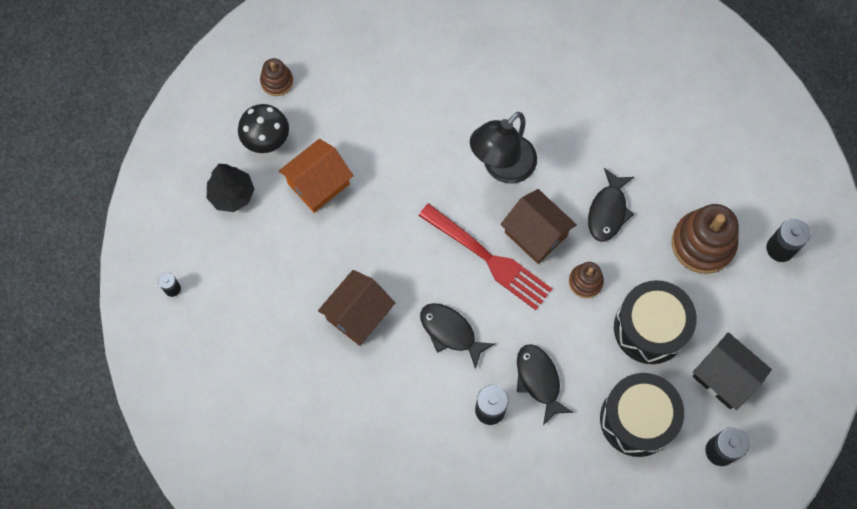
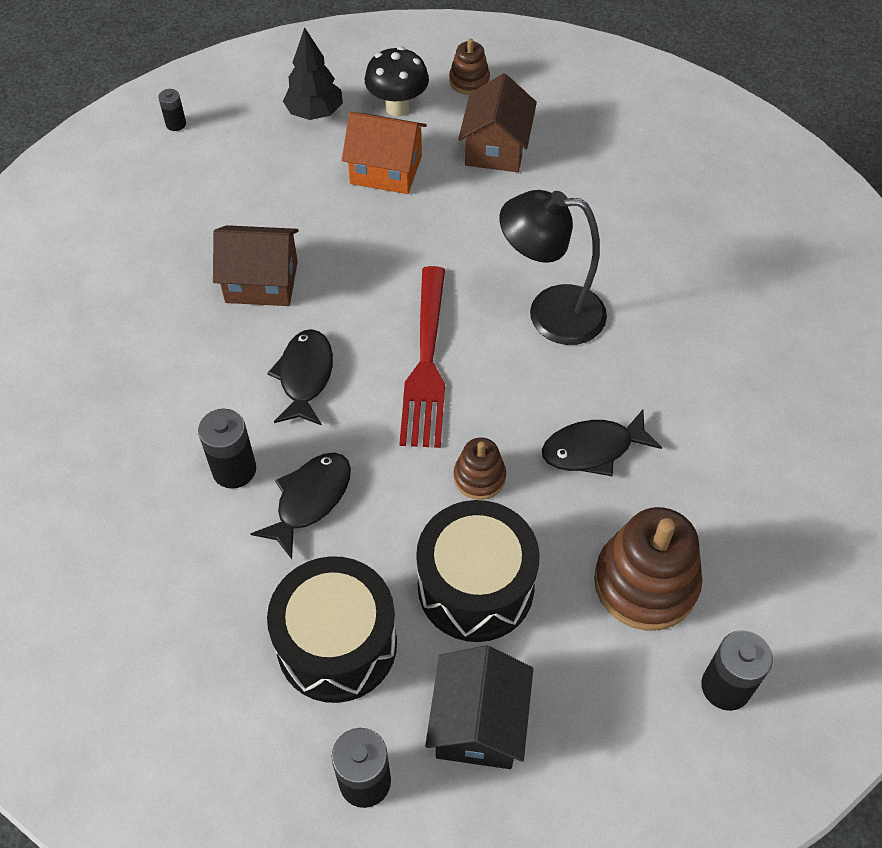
camera: 55 degrees right, 15 degrees down
(535, 234) = (497, 391): brown house -> brown house (496, 148)

